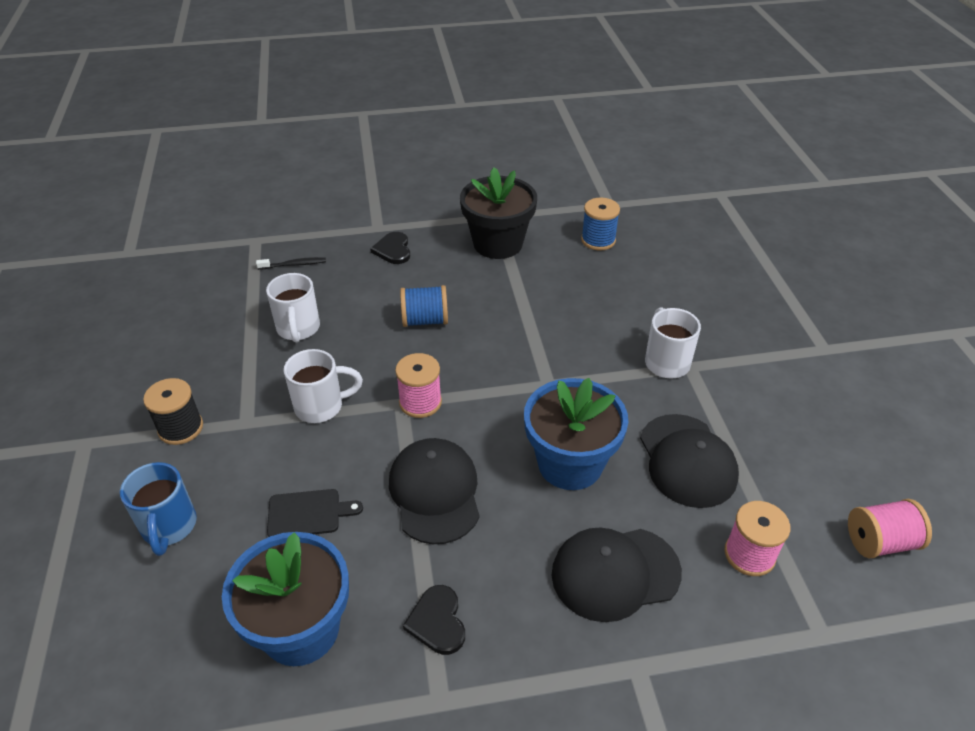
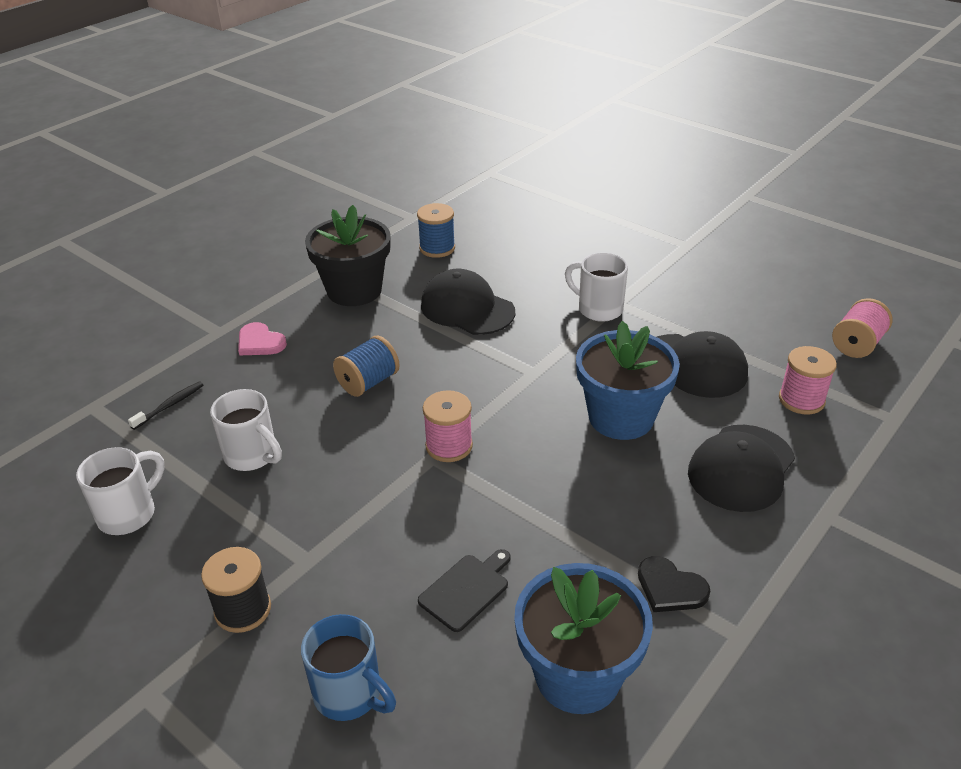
camera: 40 degrees left, 5 degrees down
(321, 406) = (363, 503): white mug -> white mug (129, 513)
(393, 250) = (260, 342): black heart -> pink heart
(435, 492) = (549, 502): black cap -> black cap (467, 308)

